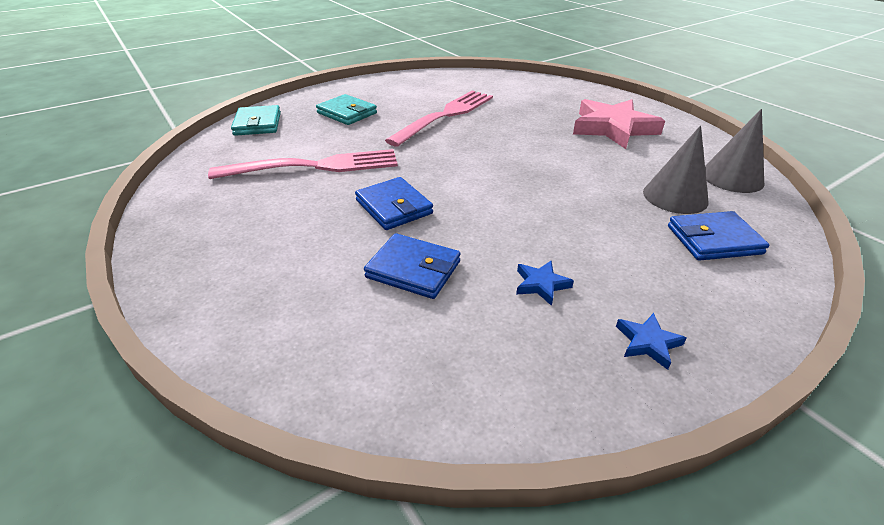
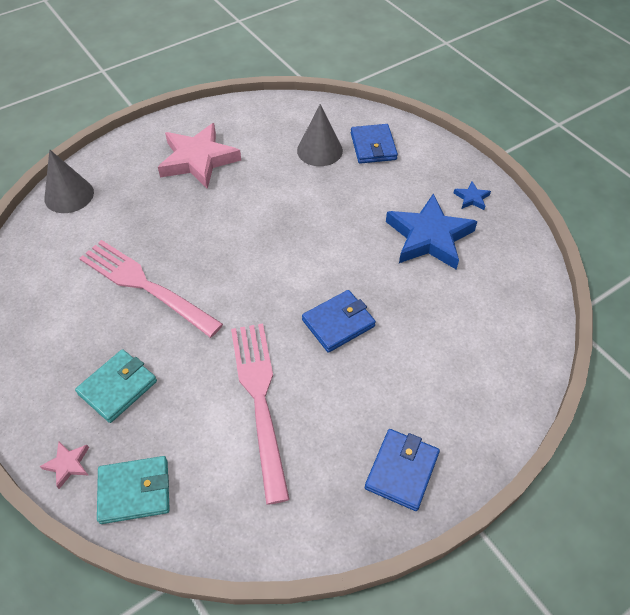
camera: 90 degrees left, 15 degrees up
(290, 103) = (68, 464): none -> pink star
(413, 269) = (422, 306): blue wallet -> blue wallet (401, 470)
(541, 284) = (429, 237): blue star -> blue star, size x2.36
(732, 177) = (292, 115): grey cone -> grey cone (69, 195)

